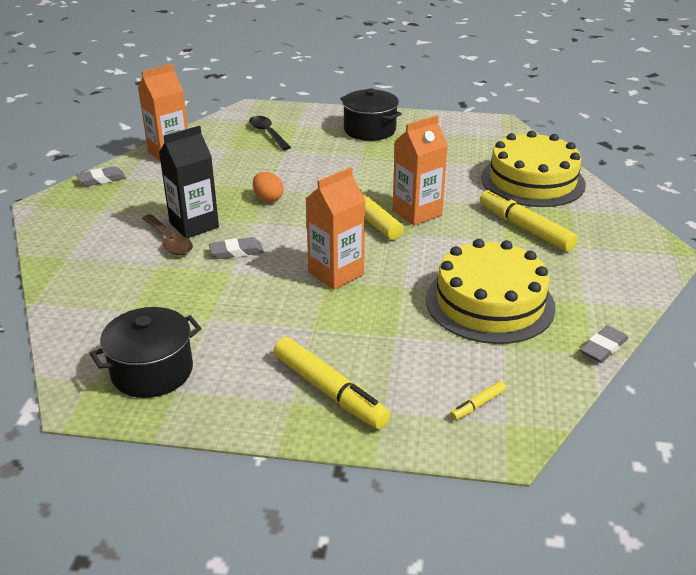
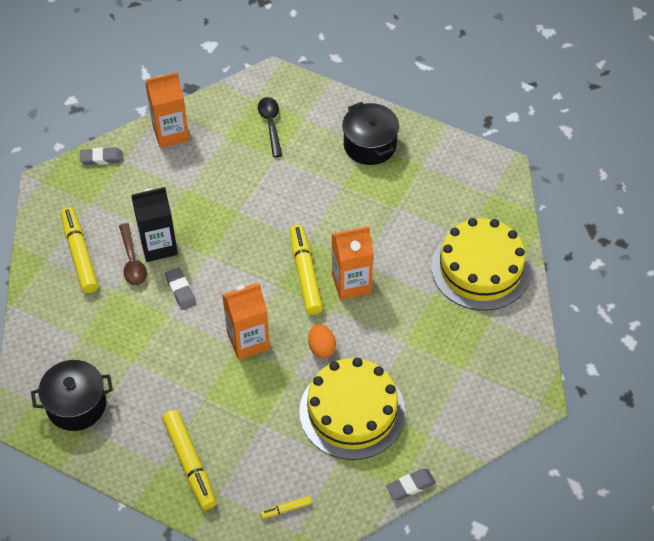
camera: 20 degrees right, 20 degrees up
(236, 252) = (180, 290): grey eraser -> grey eraser turned 60 degrees clockwise
(268, 199) = (232, 227): orange egg -> orange egg (321, 348)
(525, 228) = (434, 331): yellow marker -> yellow marker (79, 254)

